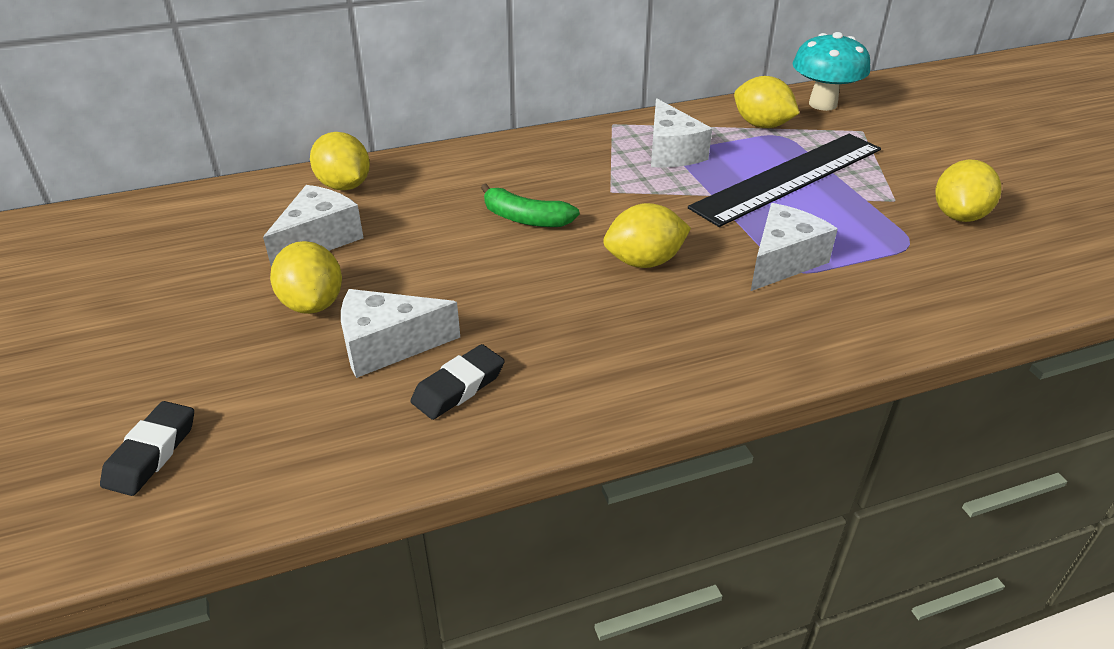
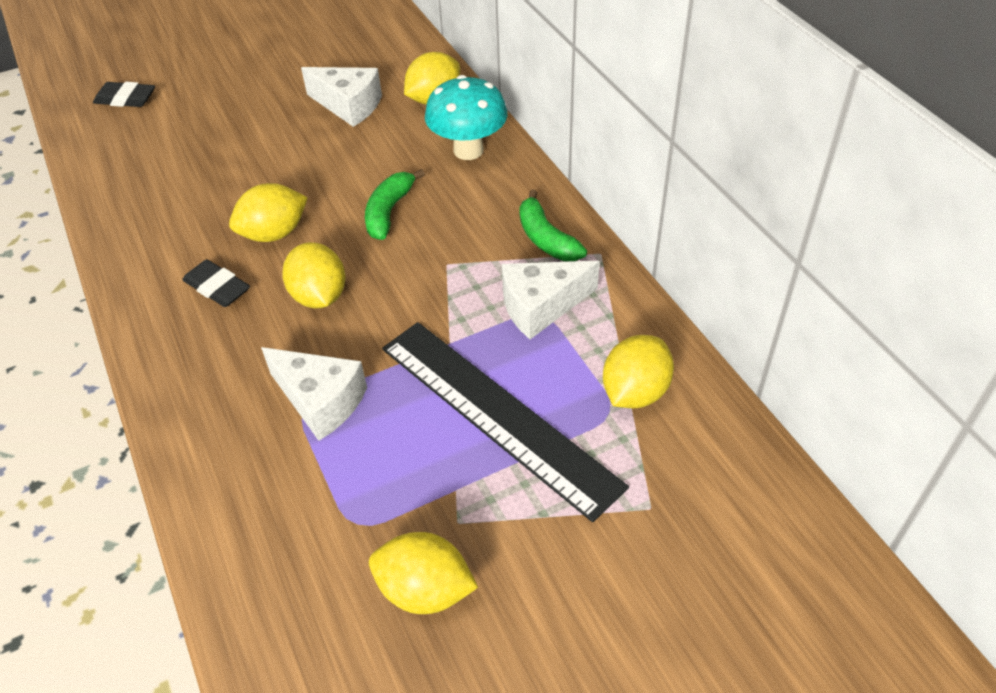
camera: 85 degrees right, 10 degrees up
(312, 304) = (265, 122): yellow lemon -> yellow lemon (274, 233)
(387, 346) = (213, 167): white cheese -> none
(458, 387) = (163, 208): black eraser -> black eraser (217, 288)
(588, 143) = (546, 238): none -> green banana
(822, 104) = (725, 466): turquoise mushroom -> turquoise mushroom (468, 150)

